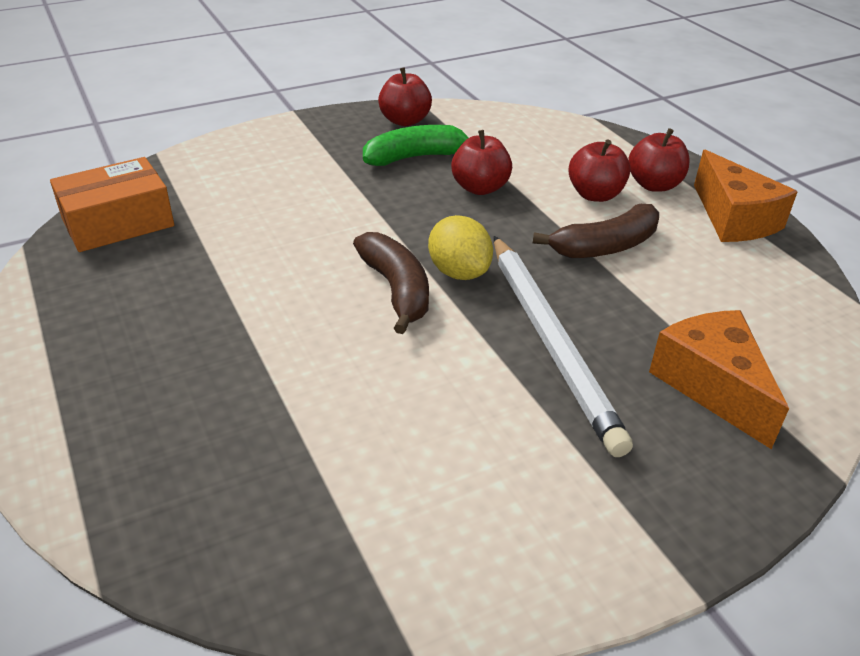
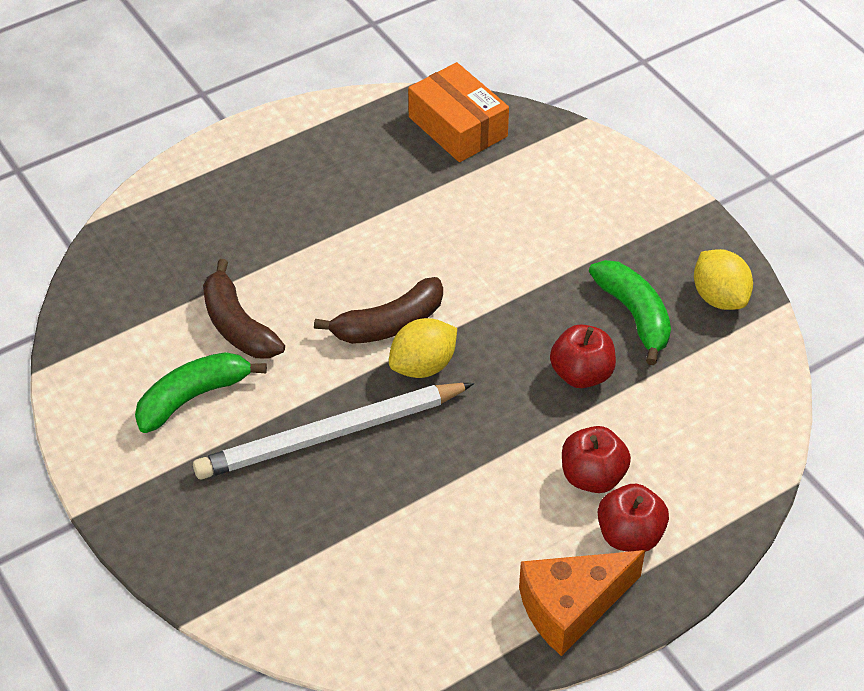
camera: 85 degrees right, 10 degrees up
(405, 121) = (719, 297): red apple -> yellow lemon
(488, 458) = (193, 397): none -> green banana
(605, 246) = (488, 481): brown banana -> brown banana (237, 325)
(712, 385) = (284, 548): orange cheese -> none

